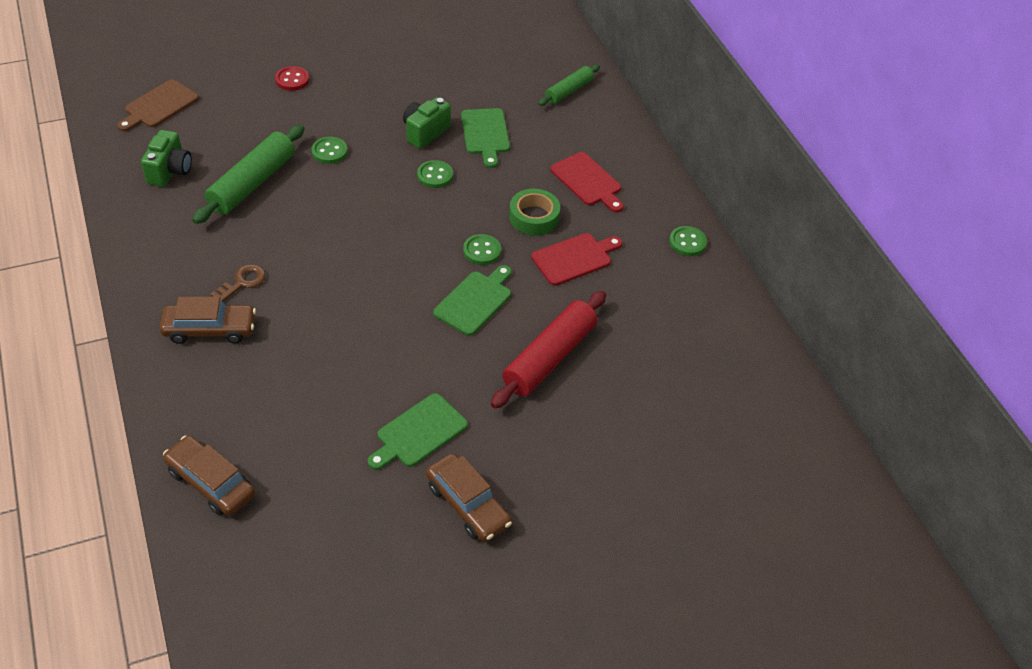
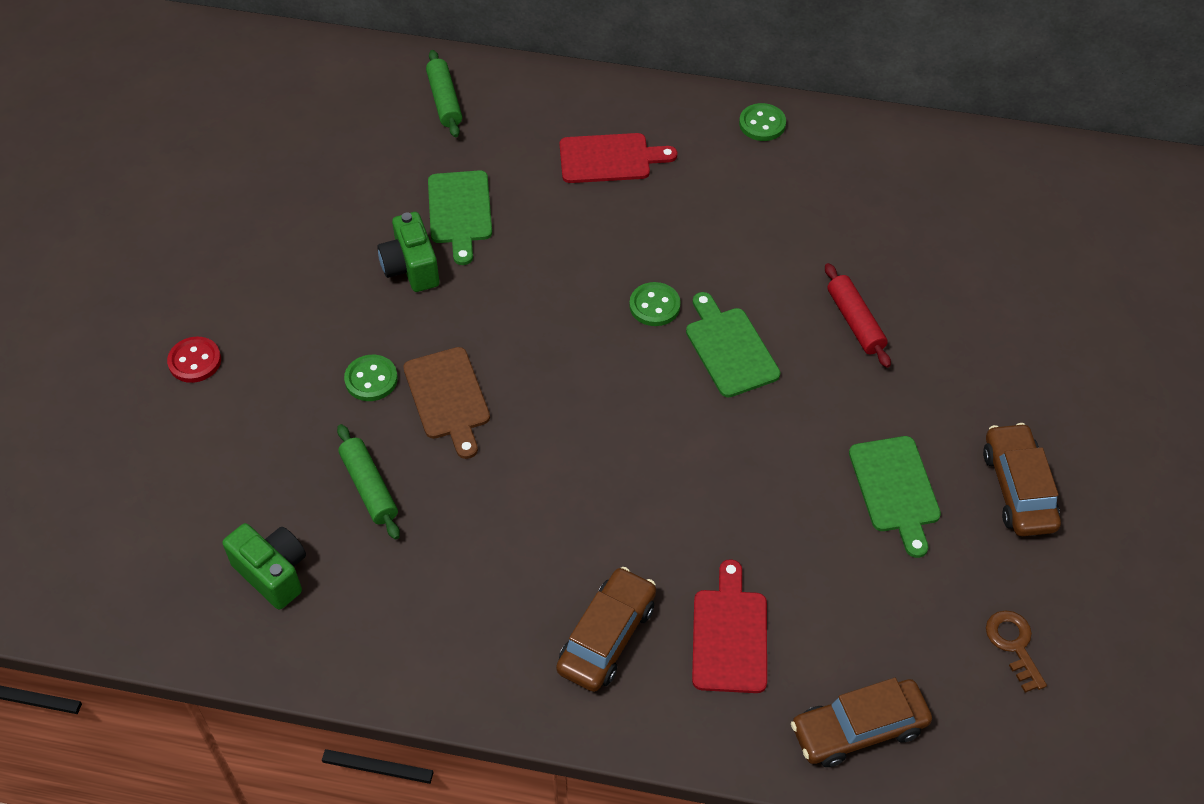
camera: 55 degrees left, 5 degrees up
(159, 106) = (122, 537): brown cutting board -> brown cutting board (448, 398)
(242, 282) = (546, 569): brown key -> brown key (1014, 645)
(252, 183) = (369, 487): green rolling pin -> green rolling pin, size x0.59
(435, 175) = (496, 292): green button -> none
(468, 505) = (1018, 488): brown car -> brown car turned 90 degrees counterclockwise
(485, 134) = (460, 212): green cutting board -> green cutting board turned 60 degrees clockwise
(534, 217) = (633, 233): green tape -> none
(549, 358) = (855, 321): red rolling pin -> red rolling pin, size x0.59
(574, 258) = (722, 229): red cutting board -> red cutting board (729, 635)

